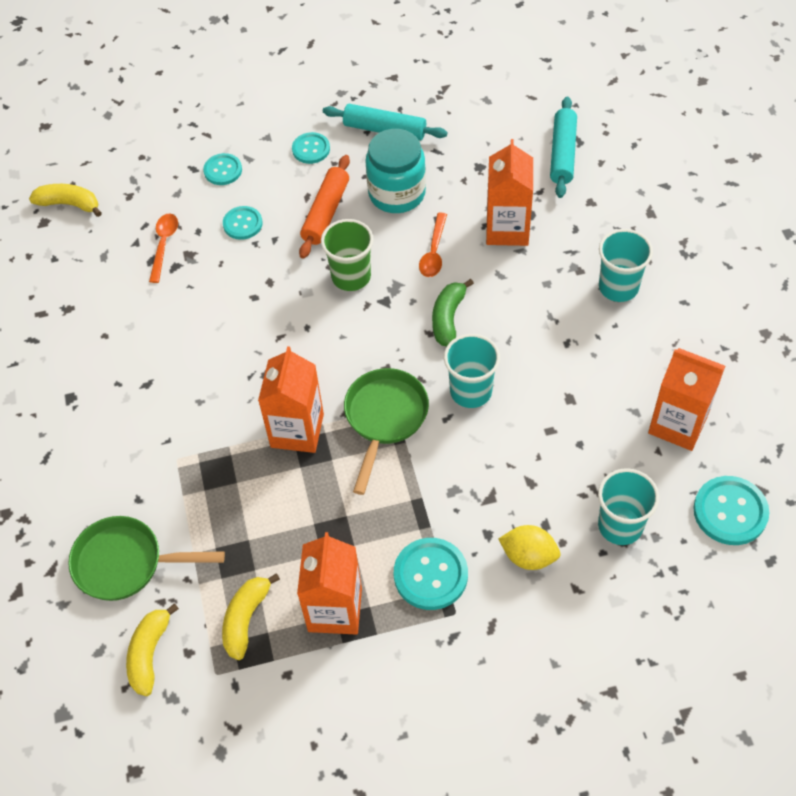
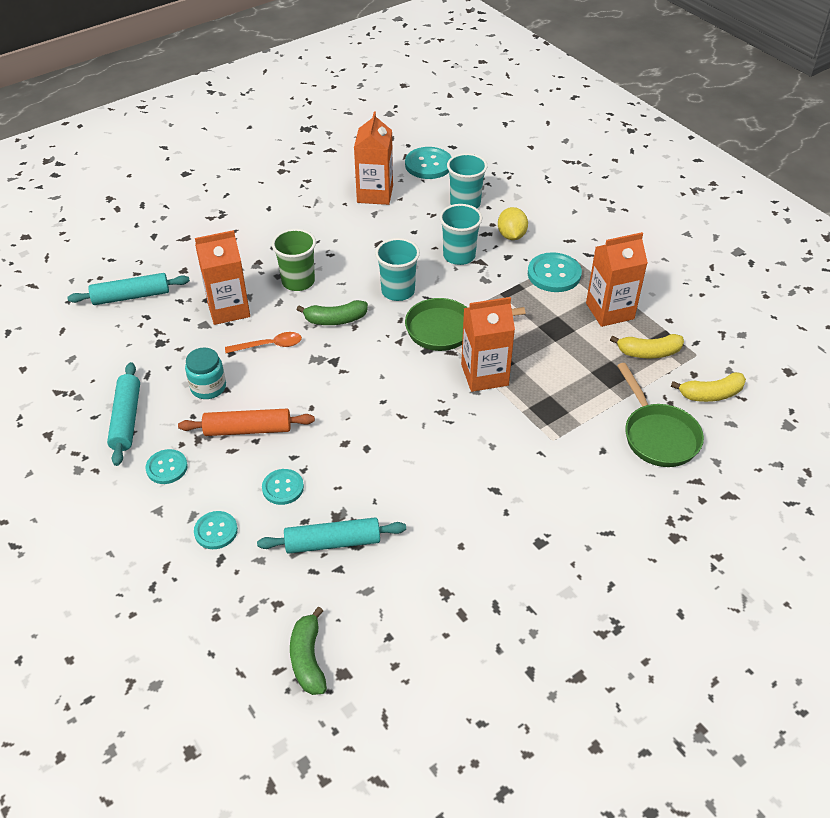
camera: 115 degrees left, 10 degrees down
(69, 204) = (308, 659): yellow banana -> green banana
(164, 245) = (332, 542): orange spoon -> turquoise rolling pin
(351, 276) = (316, 389): green cup -> green cup (298, 281)
(397, 193) = (208, 387): turquoise jar -> turquoise jar, size x0.64
(618, 287) = (267, 240): turquoise cup -> turquoise cup (459, 256)

